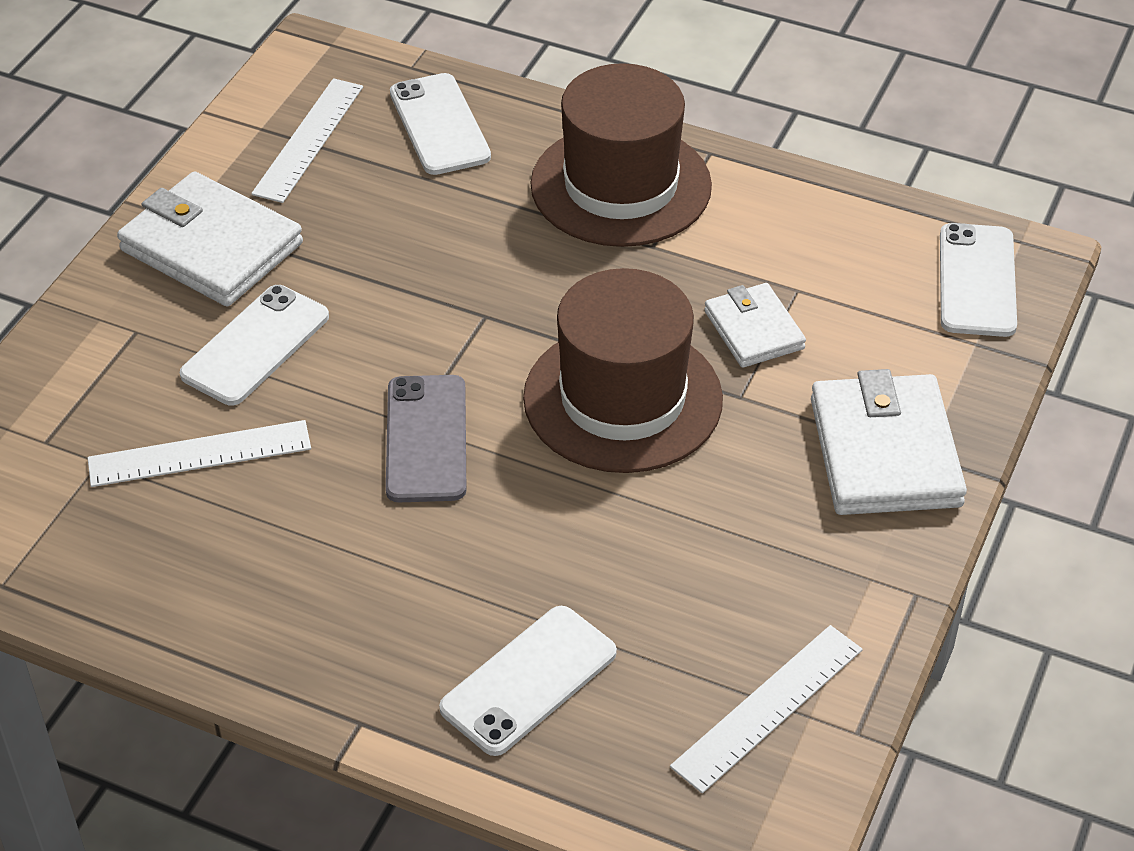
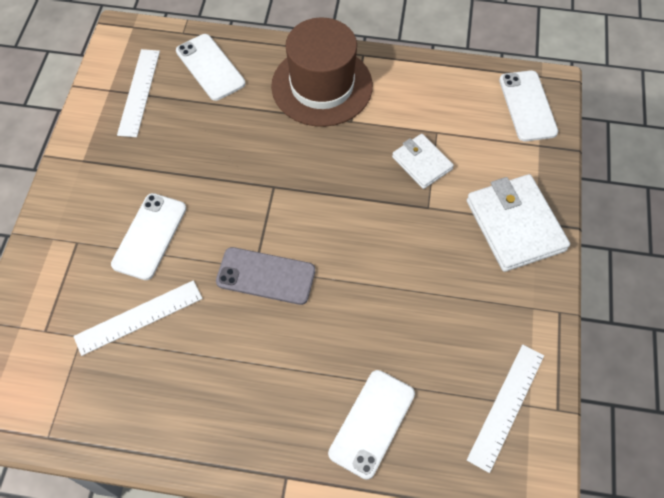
camera: 15 degrees left, 15 degrees up
(211, 247) = (104, 175): white wallet -> none
(426, 439) = (266, 276): grey phone -> grey phone turned 60 degrees counterclockwise
(622, 398) = (365, 223): brown hat -> none

